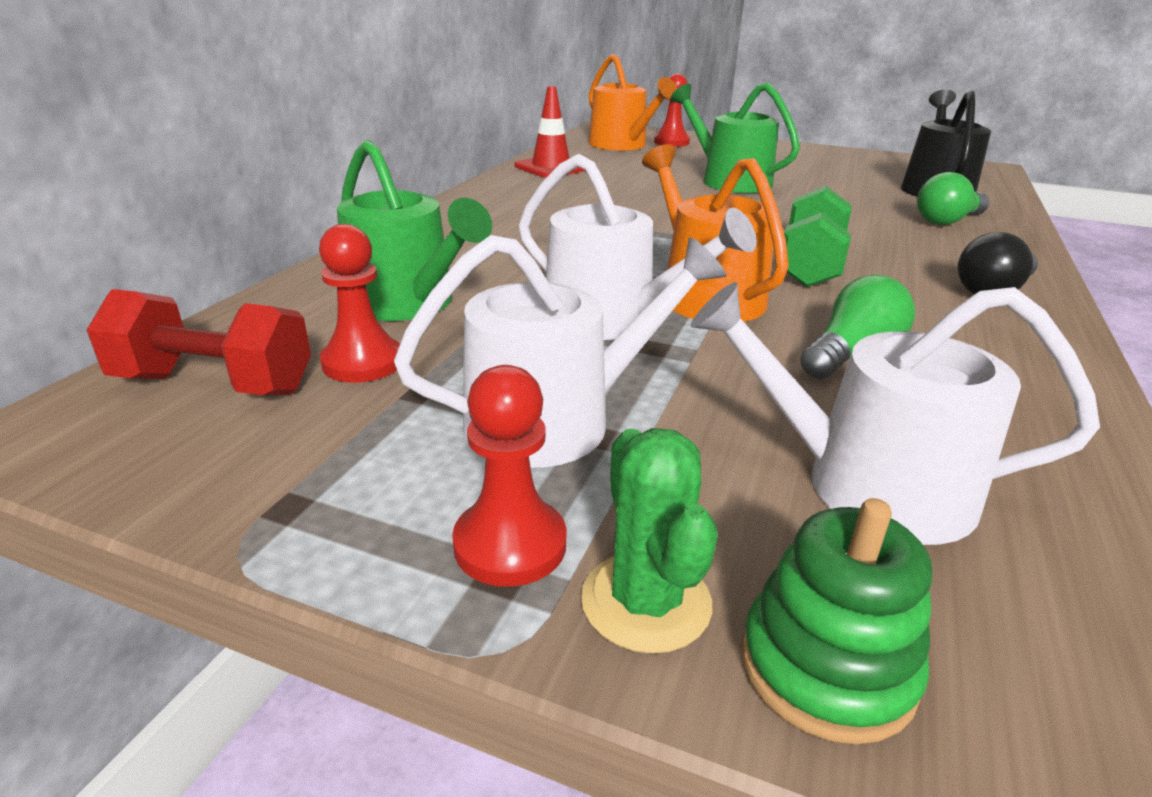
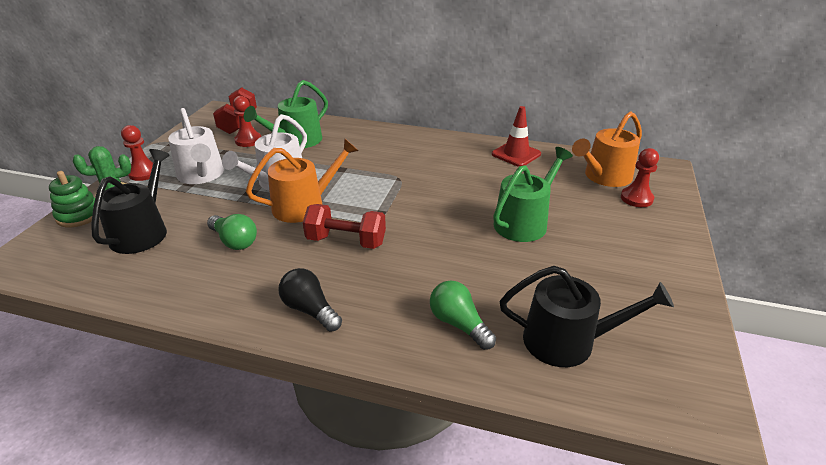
camera: 85 degrees right, 5 degrees up
(810, 266) = (346, 241): green dumbbell -> red dumbbell
(867, 484) = (142, 232): white watering can -> black watering can

